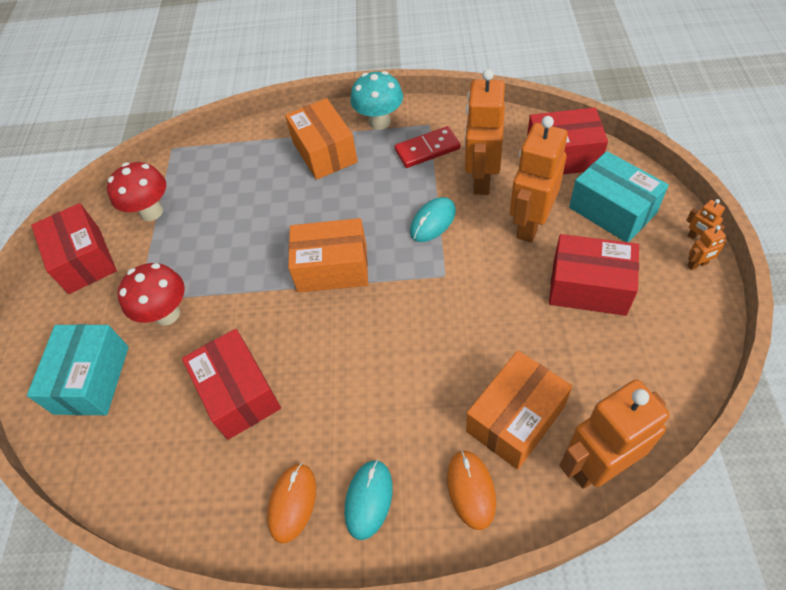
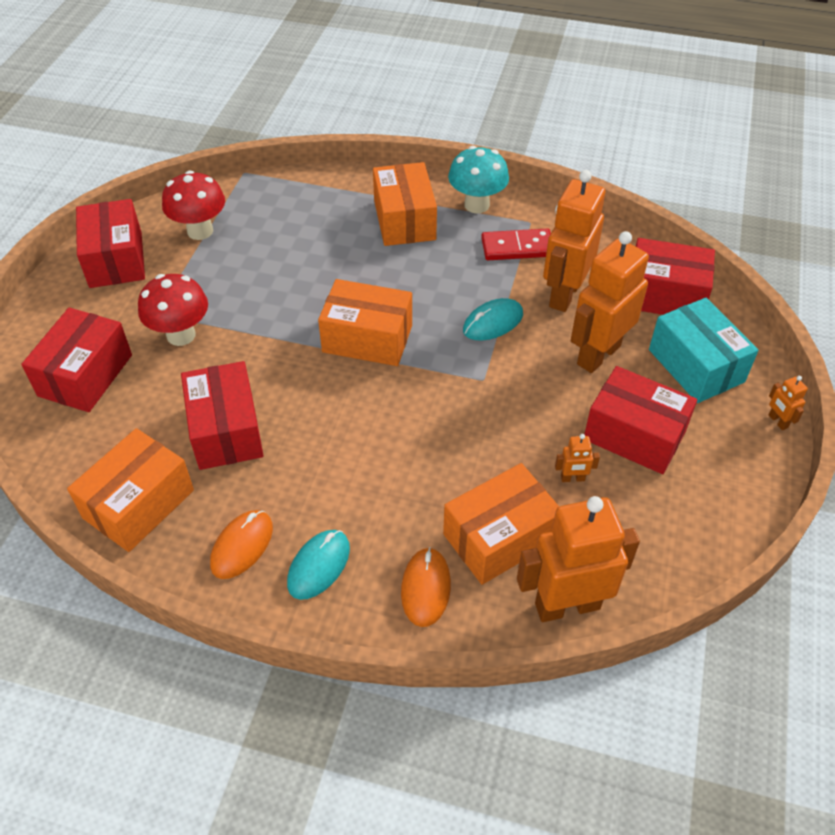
camera: 10 degrees right, 5 degrees down
(92, 379) = (85, 375): turquoise box -> red box
(183, 492) = (139, 504): none -> orange box
(697, 264) = (766, 447): orange robot -> orange robot (572, 478)

